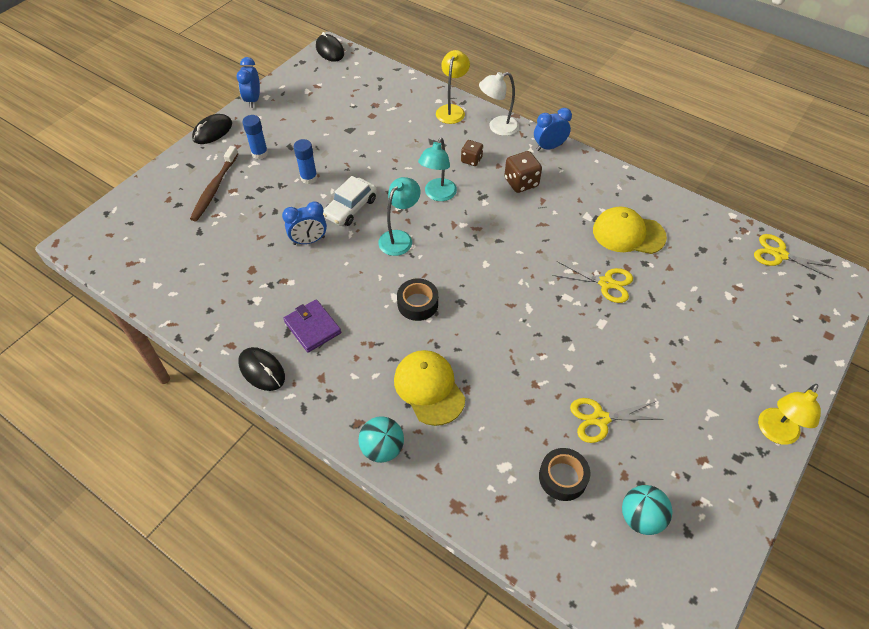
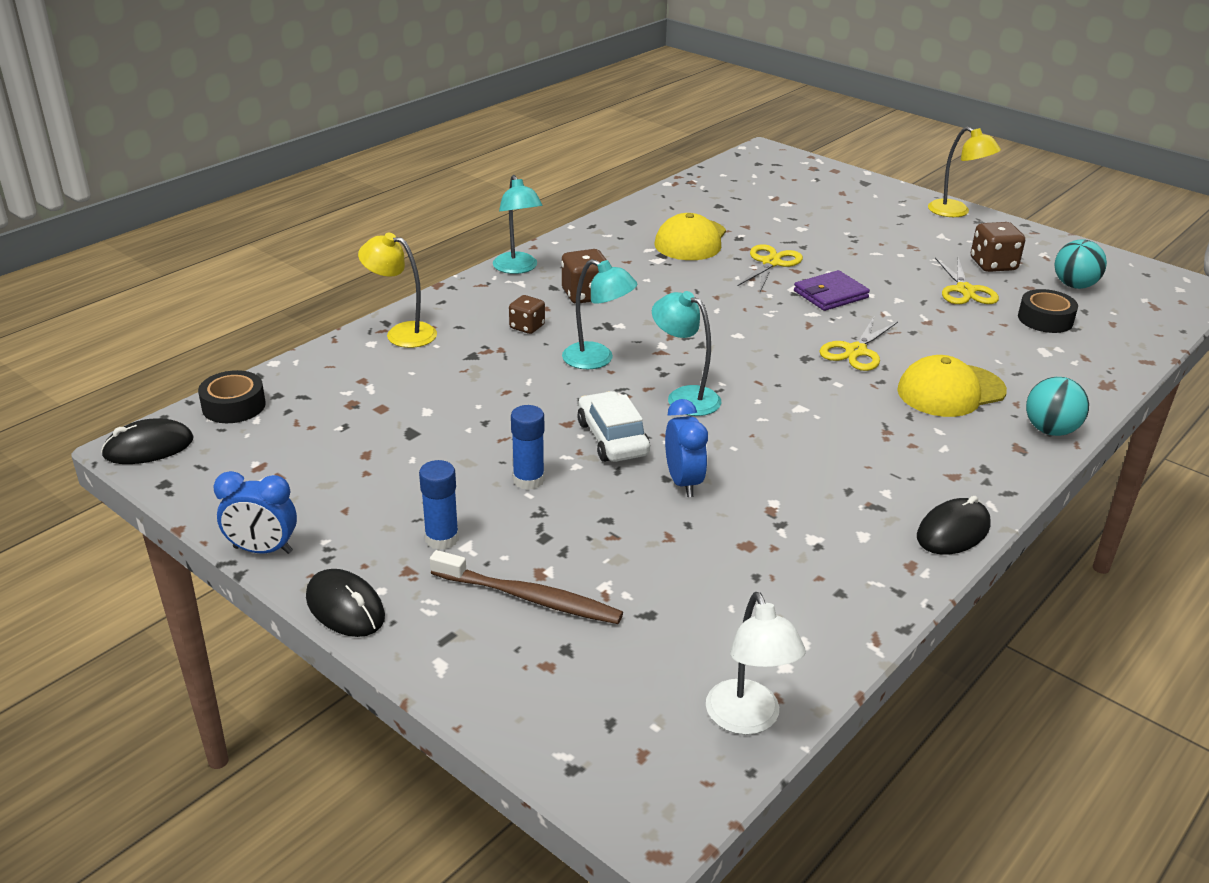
camera: 85 degrees left, 20 degrees down
(312, 327) = (864, 482): purple wallet -> purple wallet (830, 294)
(350, 208) = (612, 438): white car -> white car turned 150 degrees counterclockwise
(417, 304) = (811, 390): black tape -> black tape (234, 406)
(497, 127) = (461, 300): white lamp -> white lamp (747, 720)
(549, 147) = (518, 268): blue clock -> turquoise lamp
(662, 450) = (993, 265): none -> brown dice
(779, 255) = (729, 172): yellow scissors -> yellow scissors (856, 351)

